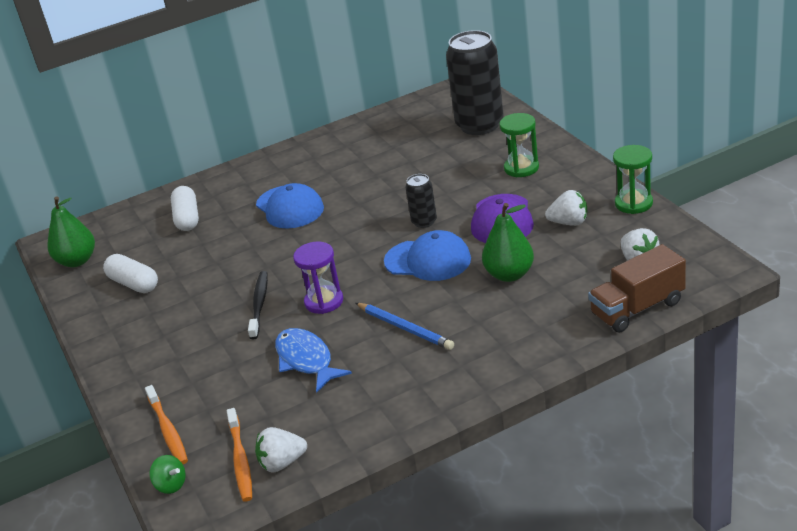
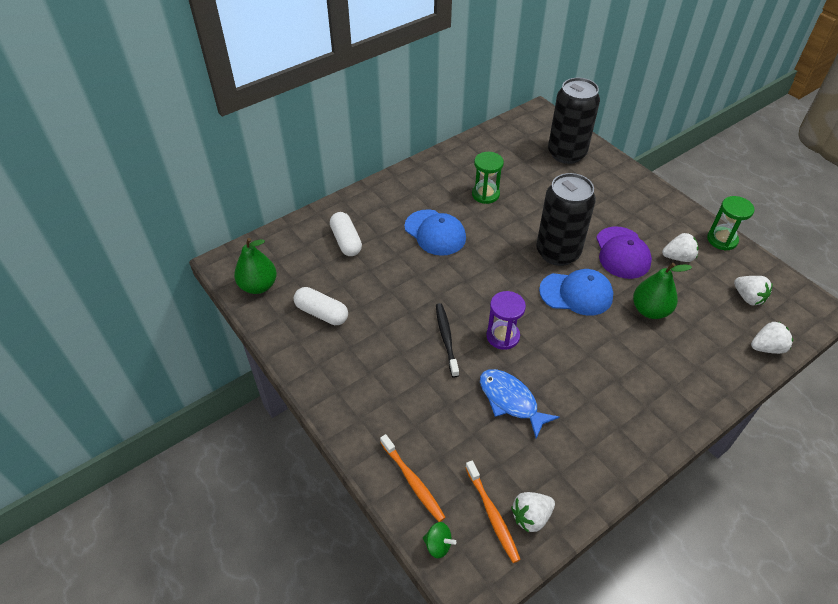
camera: 15 degrees left, 15 degrees up
(405, 328) = (583, 366): blue pencil -> none
(424, 222) = (558, 252): black can -> black can, size x2.09
(521, 168) = (618, 199): green hourglass -> green hourglass (485, 194)
(637, 308) = (767, 347): brown truck -> white strawberry

